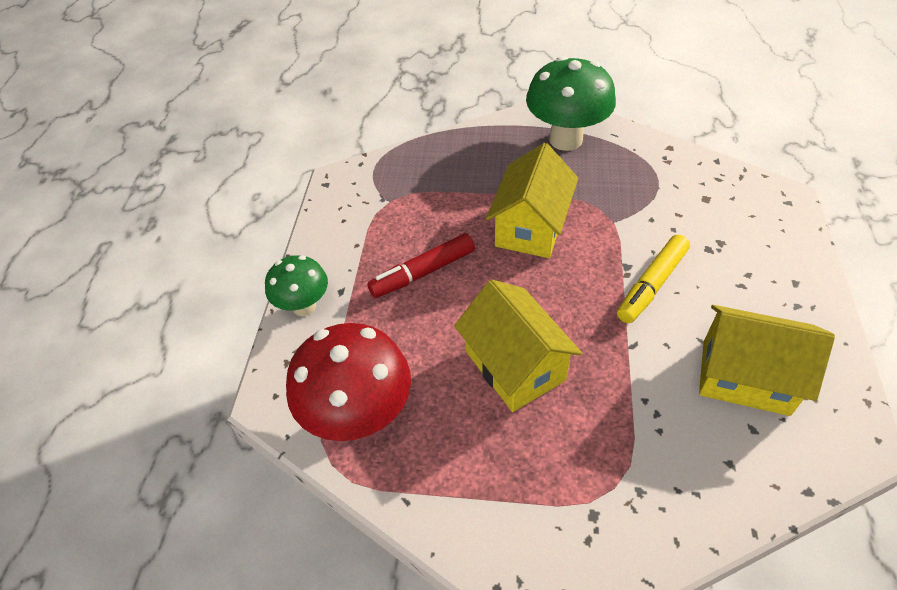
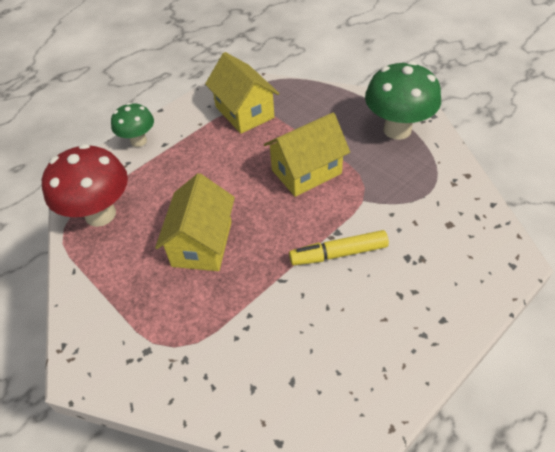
camera: 40 degrees right, 0 degrees up
(423, 272) = (215, 160): red marker -> none
(745, 377) = (327, 349): yellow house -> yellow house (244, 112)

